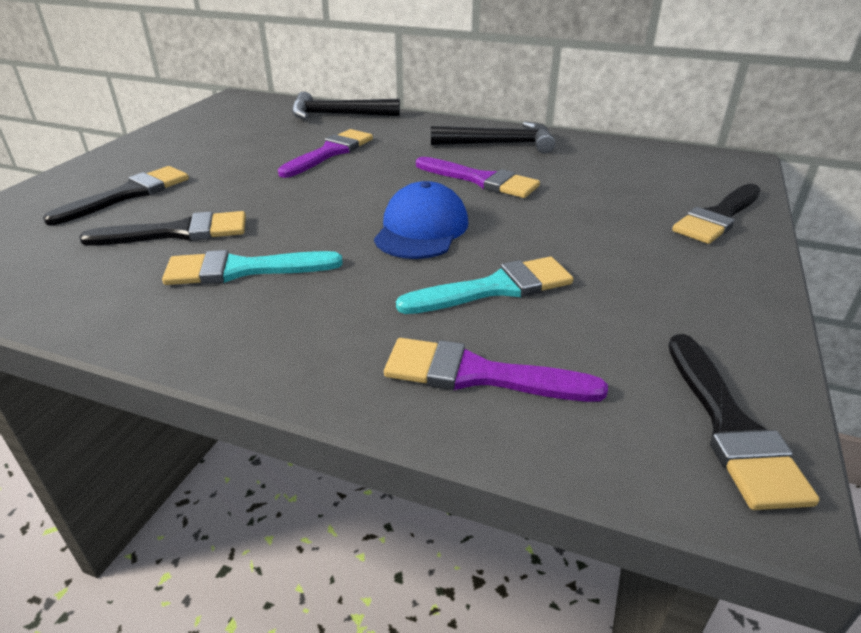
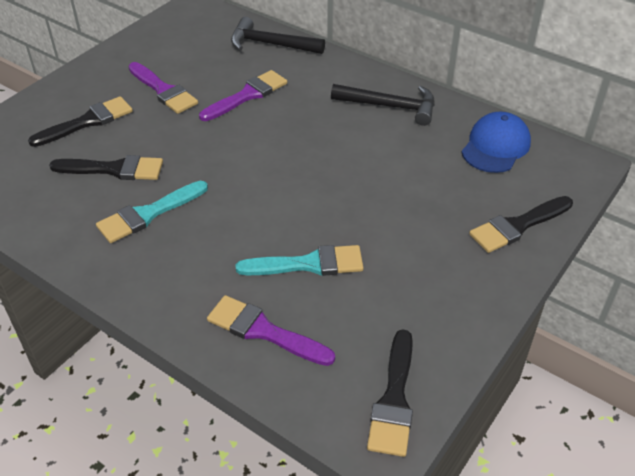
camera: 15 degrees right, 10 degrees up
(242, 270) = (148, 214): turquoise brush -> turquoise brush turned 45 degrees counterclockwise
(421, 229) = (283, 197): blue cap -> blue cap (495, 146)
(481, 180) = (353, 150): purple brush -> purple brush (163, 91)

